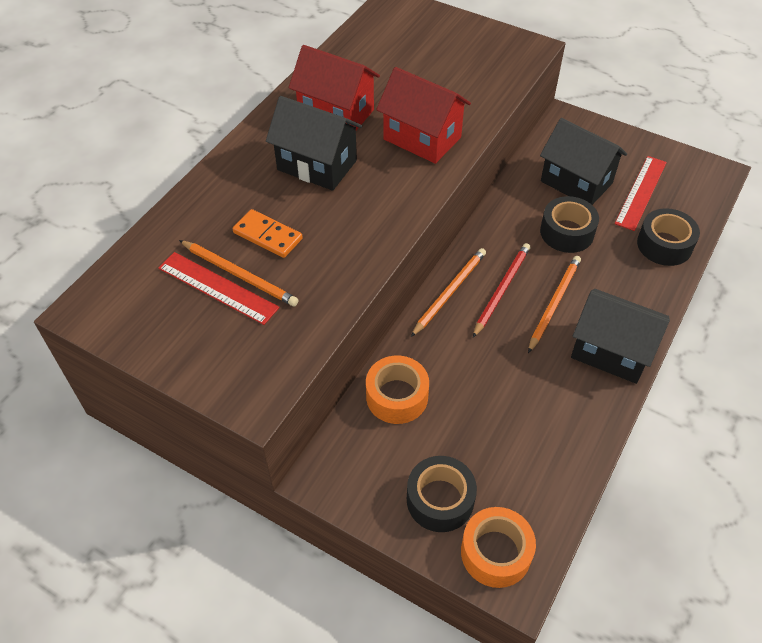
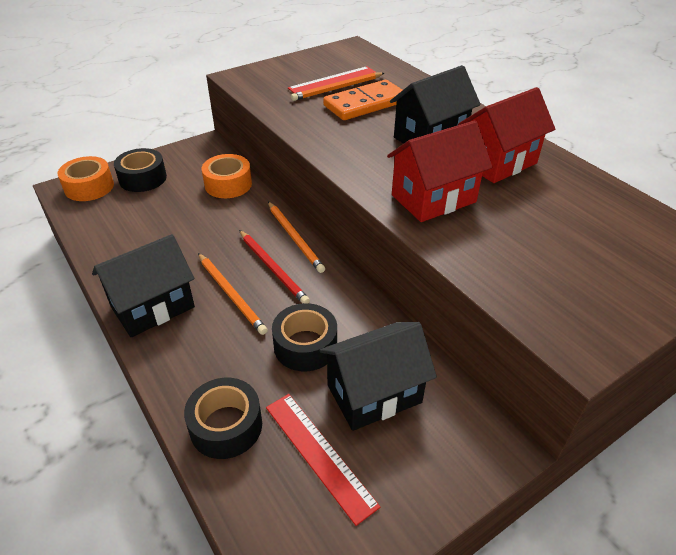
camera: 115 degrees right, 10 degrees down
(268, 235) = (365, 104): orange domino -> orange domino, size x1.53

